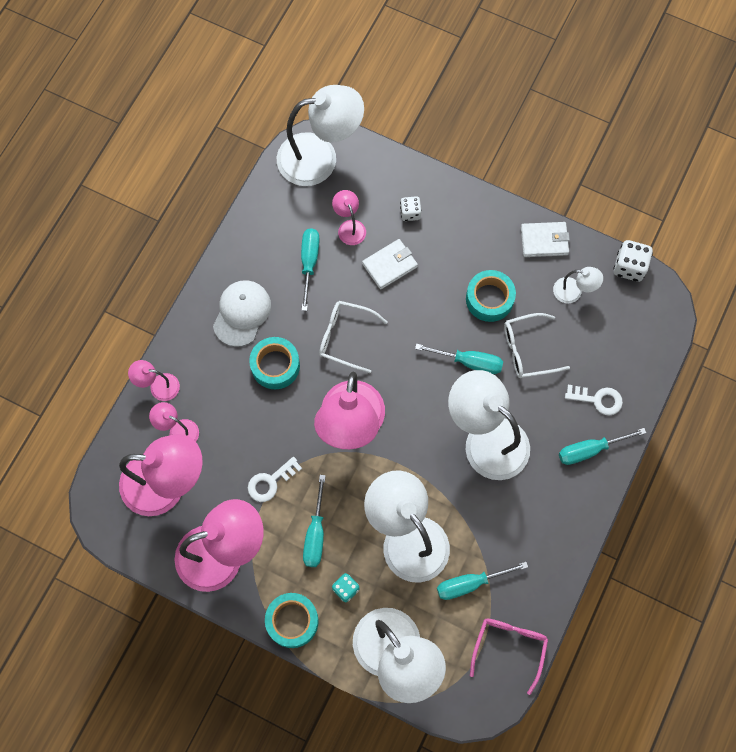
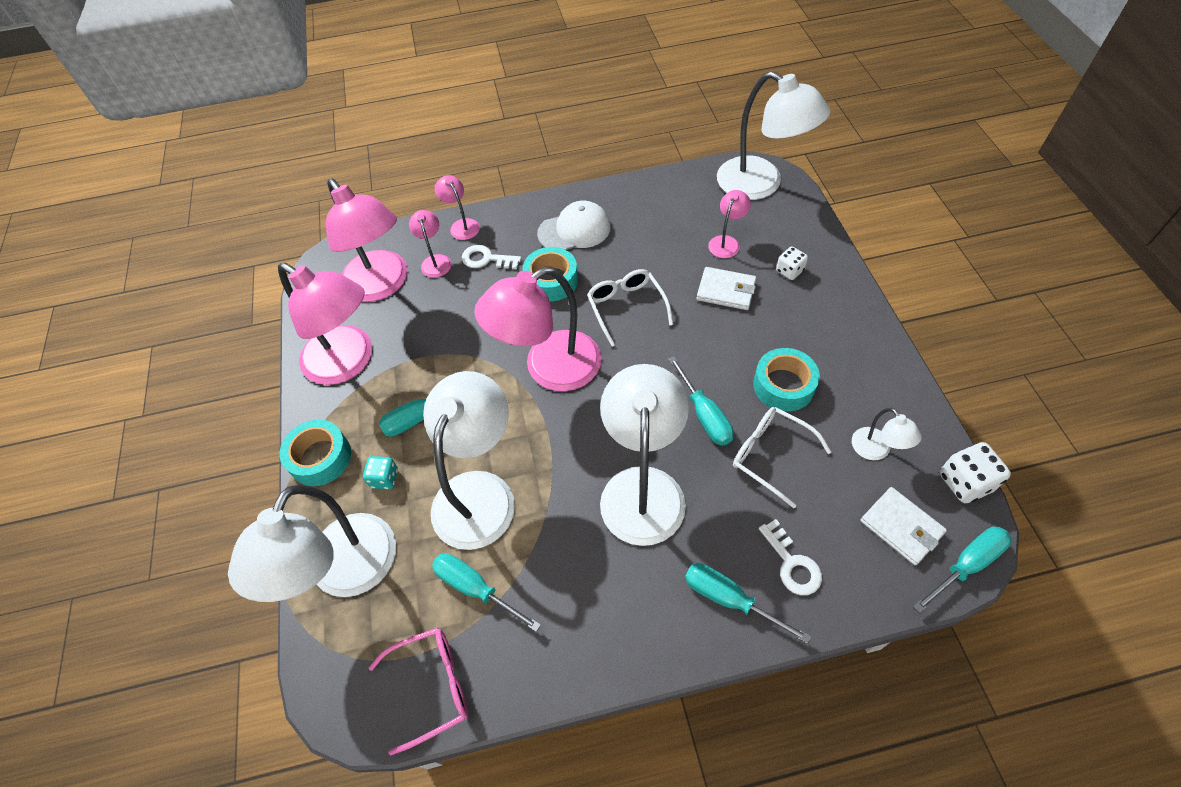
camera: 55 degrees right, 15 degrees down
(270, 482) = (443, 349): white key -> white key (486, 259)
(309, 262) = (665, 239): turquoise screwdriver -> turquoise screwdriver (967, 564)
(544, 241) = (893, 387): white wallet -> white wallet (901, 527)

